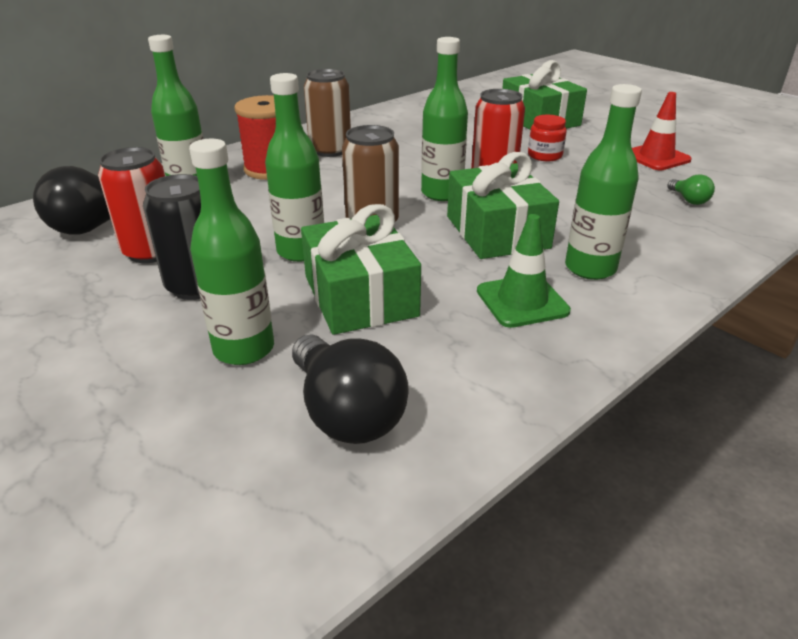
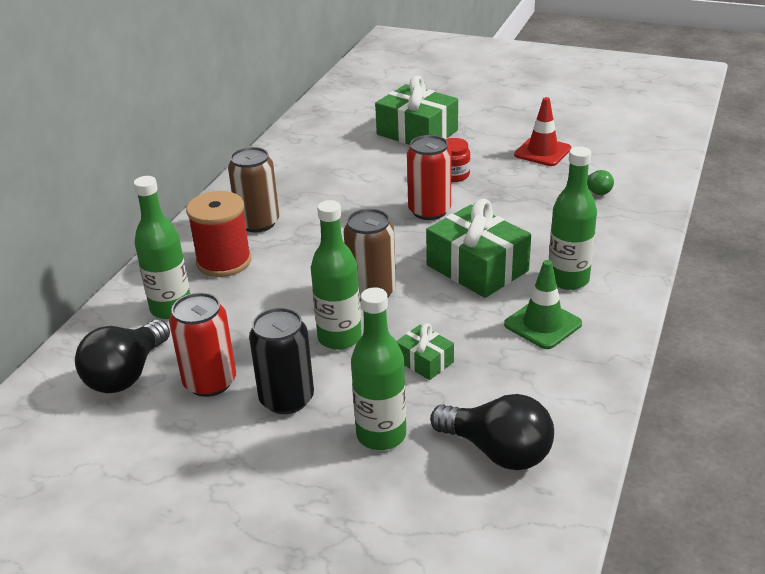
camera: 25 degrees left, 0 degrees up
(360, 296) = (424, 361): green gift -> green gift, size x0.50
(442, 193) = (402, 242): green bottle -> none

